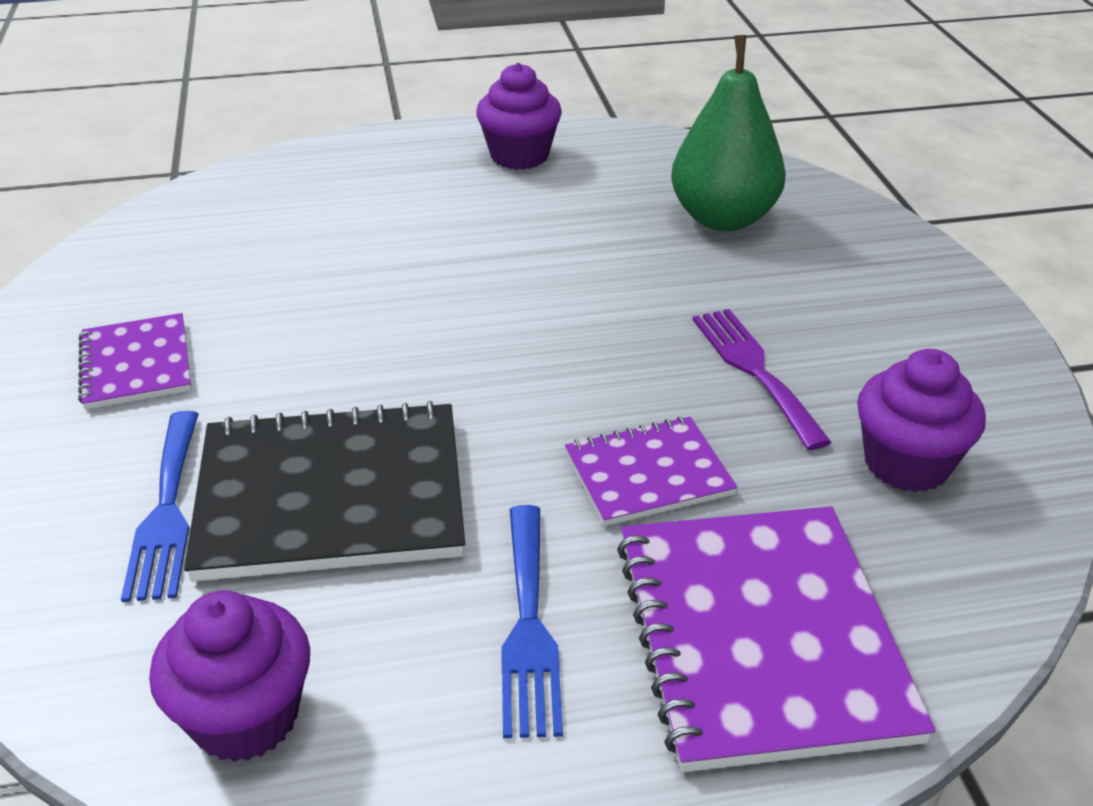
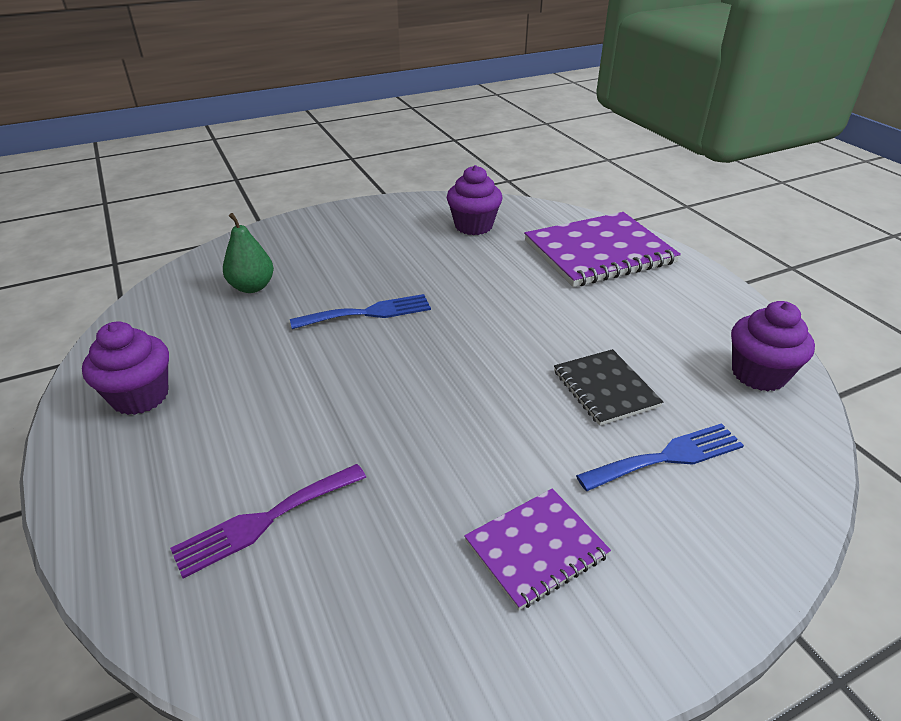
camera: 105 degrees left, 0 degrees up
(331, 496) = (605, 388): black notebook -> black notebook, size x0.56
(529, 626) = (639, 305): blue fork -> blue fork (368, 313)
(648, 474) = (520, 287): purple notebook -> none
(723, 218) = (252, 287): green pear -> green pear, size x0.63
(754, 370) = (419, 265): purple fork -> purple fork (265, 520)

